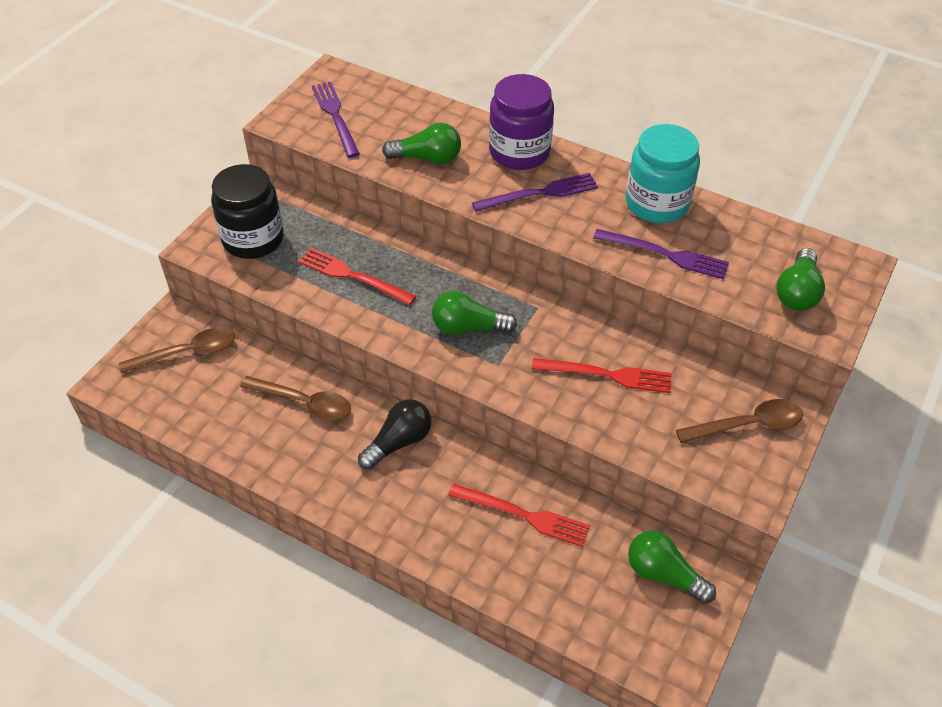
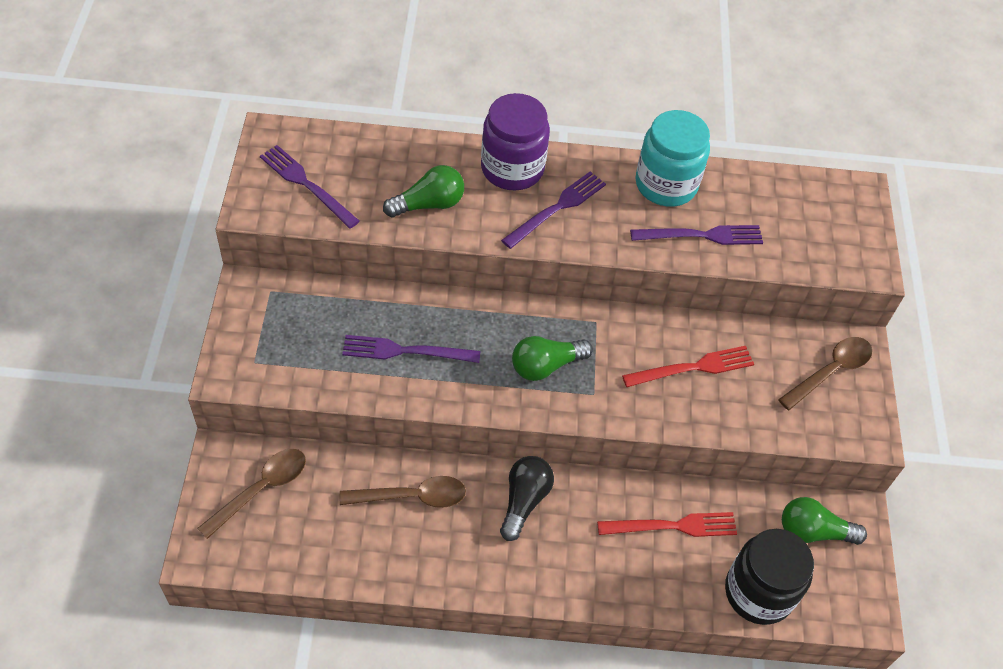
camera: 30 degrees left, 5 degrees up
(253, 239) = (279, 345): black jar -> black jar (758, 592)
(353, 276) = (405, 351): red fork -> purple fork
(797, 292) = (827, 236): green light bulb -> none

